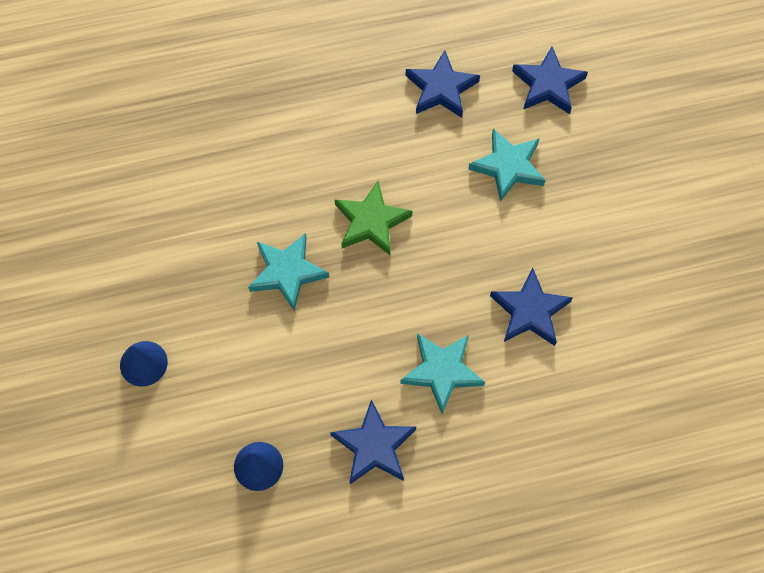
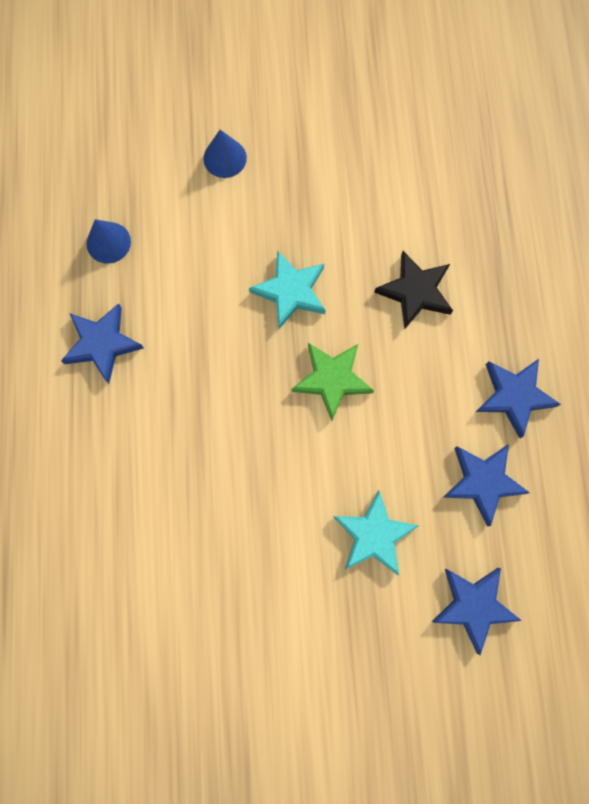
camera: 100 degrees right, 10 degrees up
(270, 162) = (415, 291): none -> black star
(442, 371) = (159, 419): turquoise star -> none
(529, 311) = (204, 519): blue star -> blue star (514, 396)

